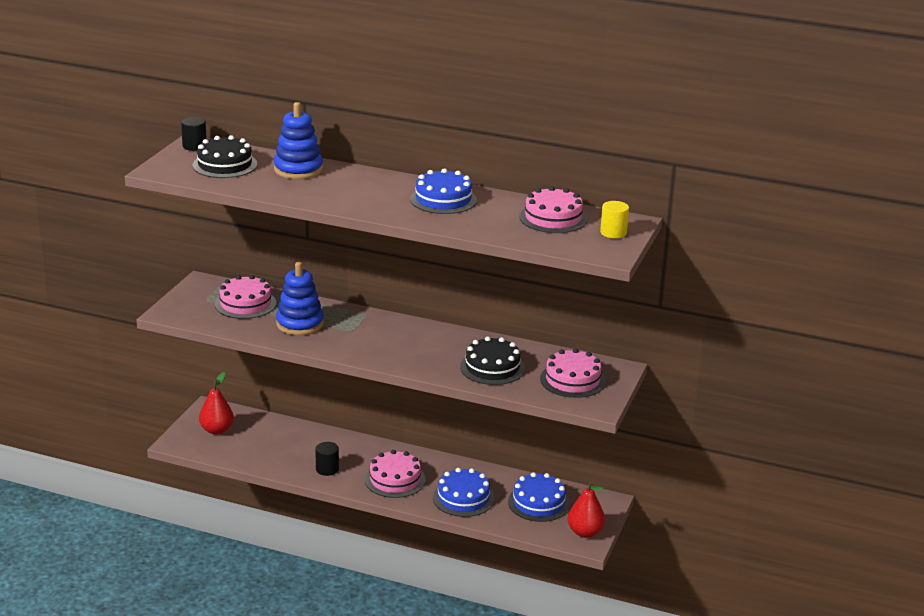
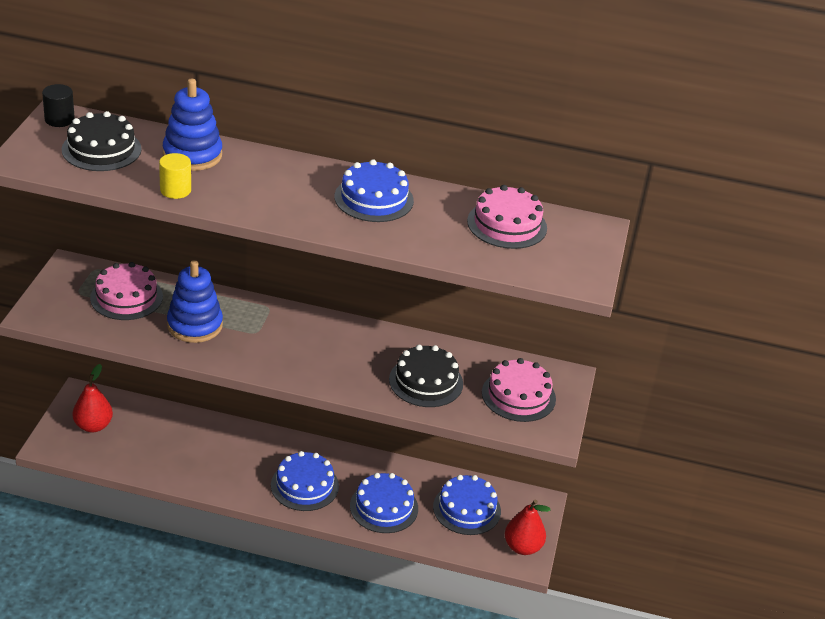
camera: 10 degrees left, 10 degrees up
(327, 469) = (226, 475): black cylinder -> none
(395, 480) = (304, 485): pink cake -> blue cake
(613, 233) = (580, 246): yellow cylinder -> yellow cylinder (175, 190)

